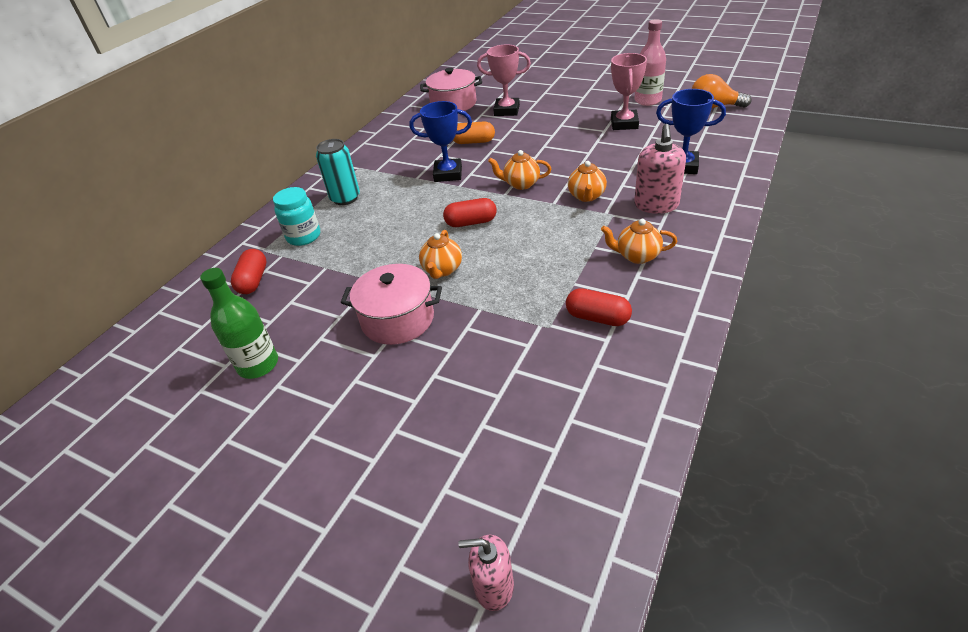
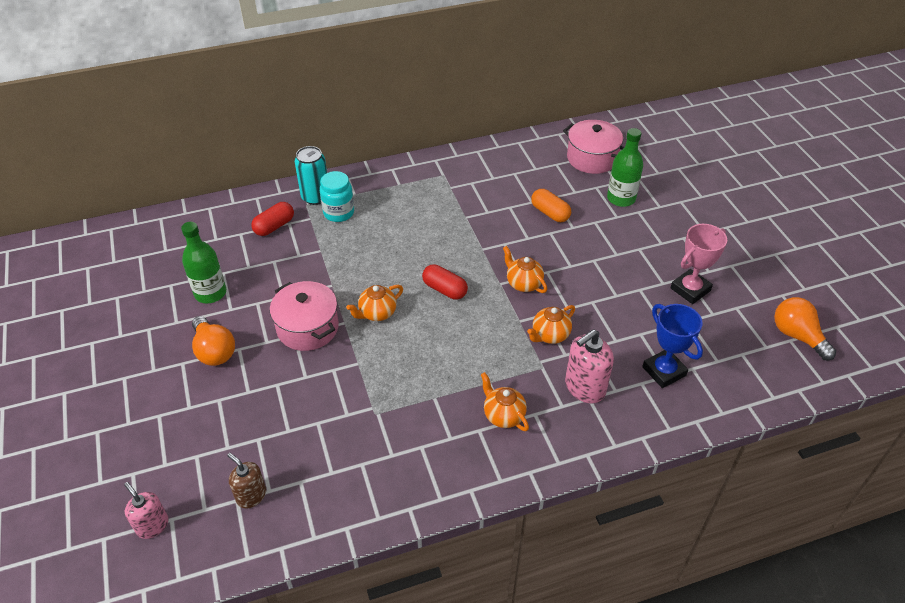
camera: 40 degrees right, 5 degrees up
(331, 400) = (214, 351): none -> orange light bulb
(345, 198) = (400, 198): turquoise can -> turquoise can (315, 197)
(448, 174) = (490, 231): blue trophy -> none
(506, 110) = (621, 198): pink trophy -> green bottle
(546, 468) = (251, 495): none -> brown soap dispenser
(597, 318) = (409, 435): red capsule -> none
(647, 100) = (752, 281): pink bottle -> none

